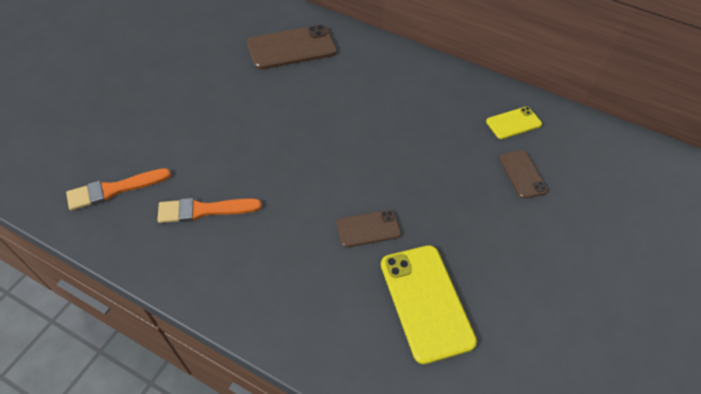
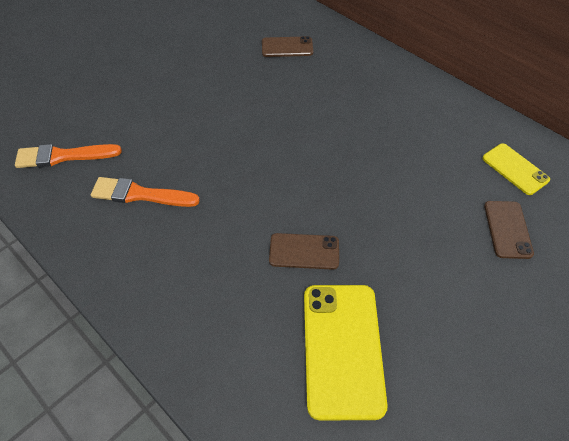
camera: 20 degrees right, 0 degrees up
(291, 48) = (287, 47): brown phone -> brown phone, size x0.57
(513, 123) = (515, 169): yellow phone -> yellow phone turned 60 degrees clockwise

